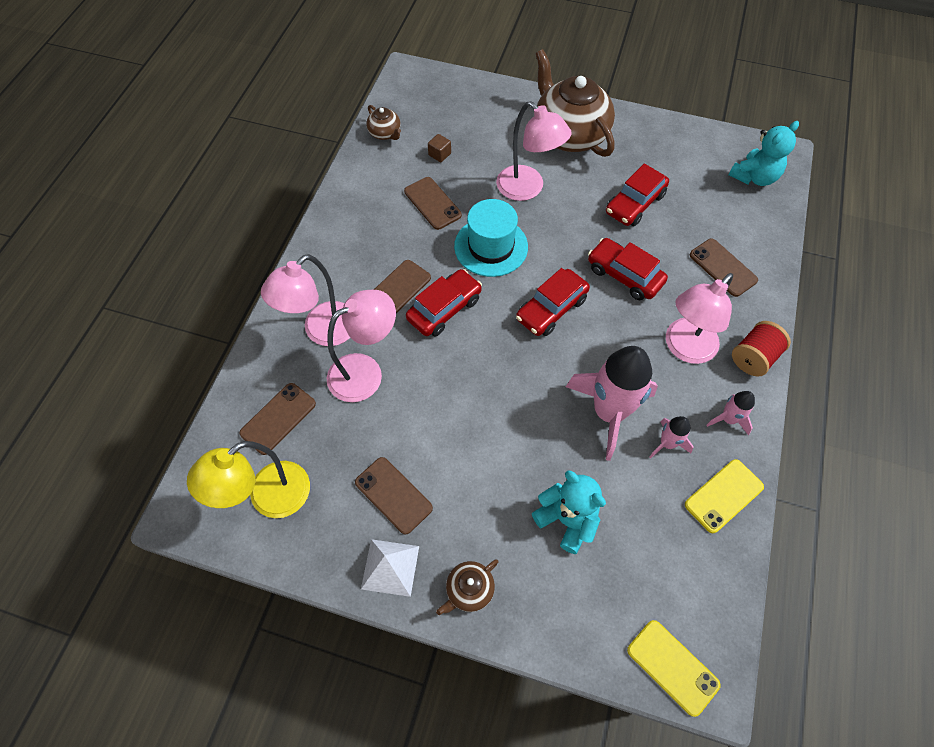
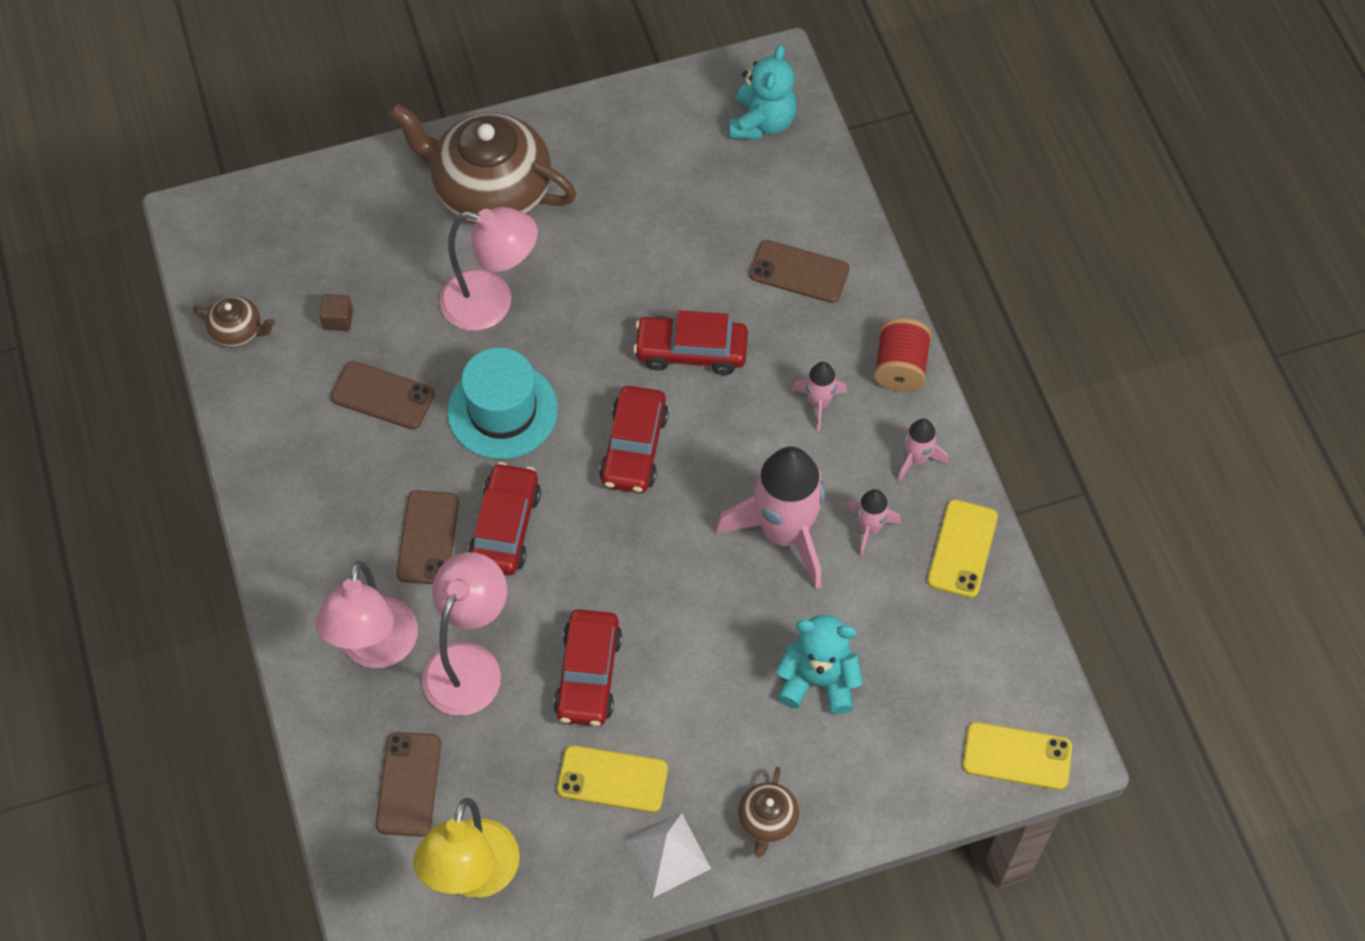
camera: 35 degrees left, 0 degrees up
(393, 495) = (612, 779): brown phone -> yellow phone
(634, 204) = (640, 245): red car -> red car (588, 675)
(684, 348) = (819, 403): pink lamp -> pink rocket

